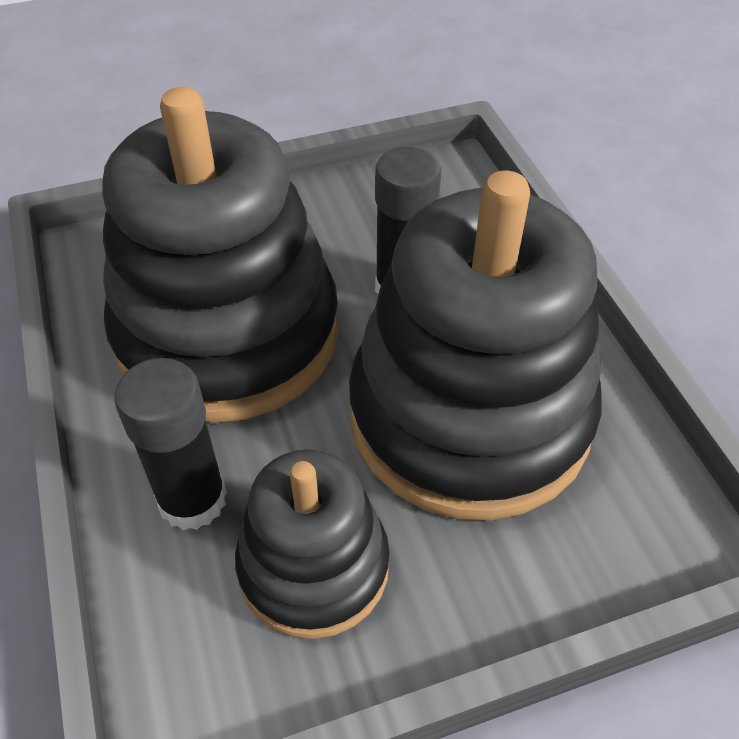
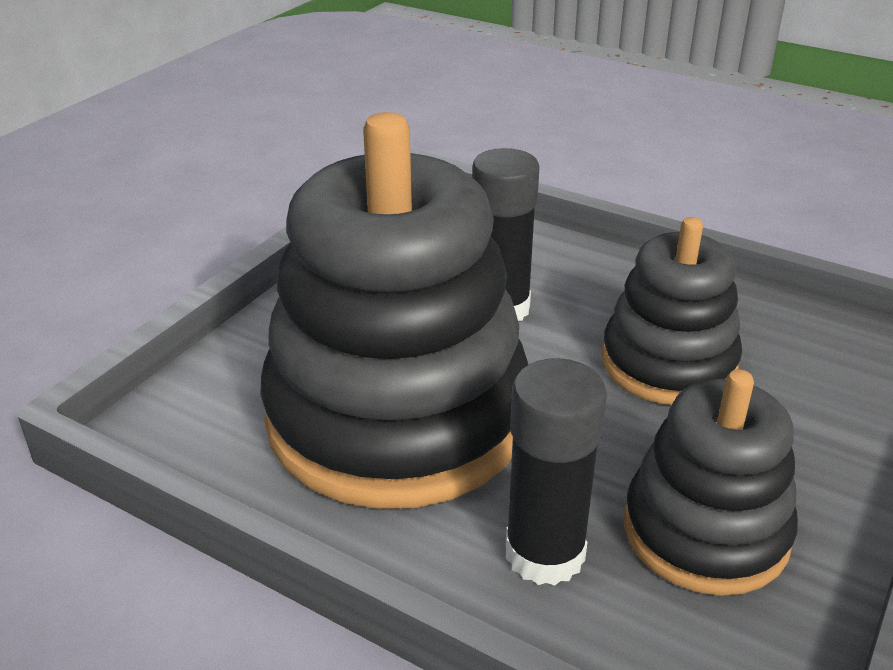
camera: 40 degrees left, 15 degrees down
(469, 416) = (668, 363): black stacking toy -> black stacking toy, size x0.55

